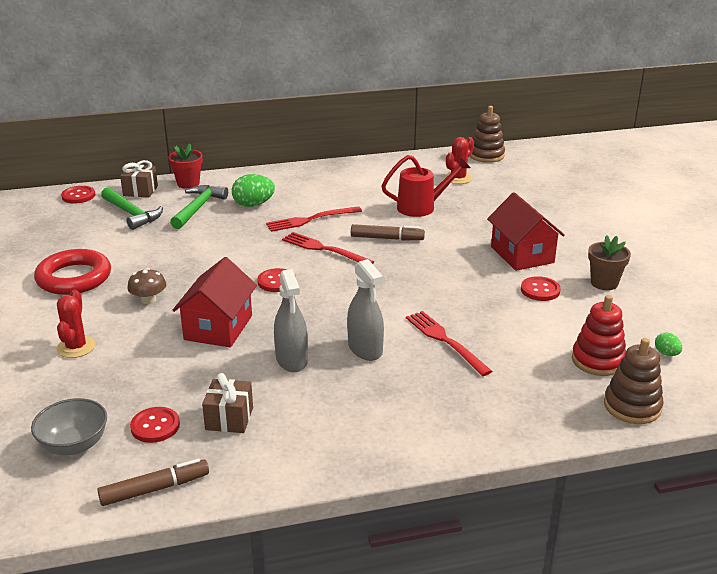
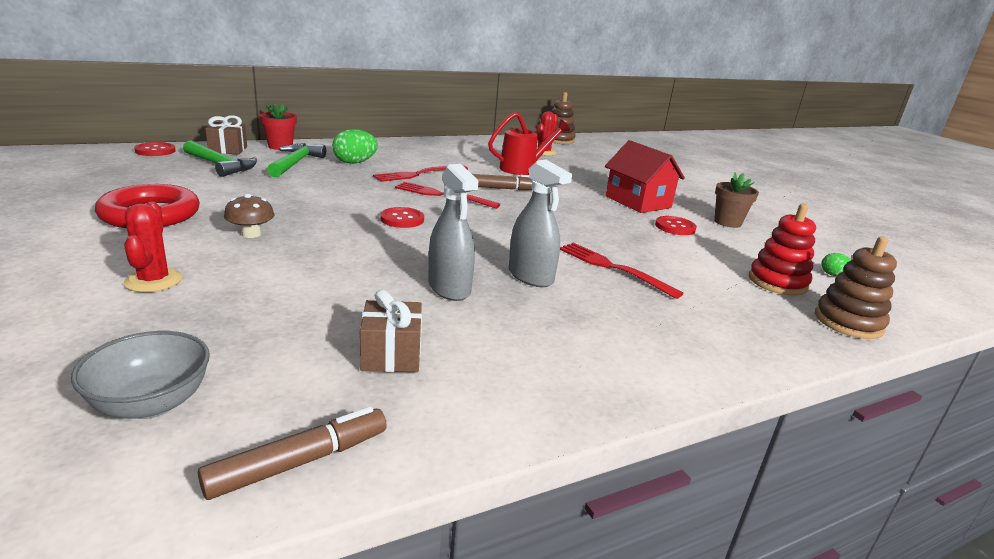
camera: 15 degrees left, 5 degrees down
(155, 426) = (283, 370): red button -> none
(218, 327) = (346, 259): red house -> none

